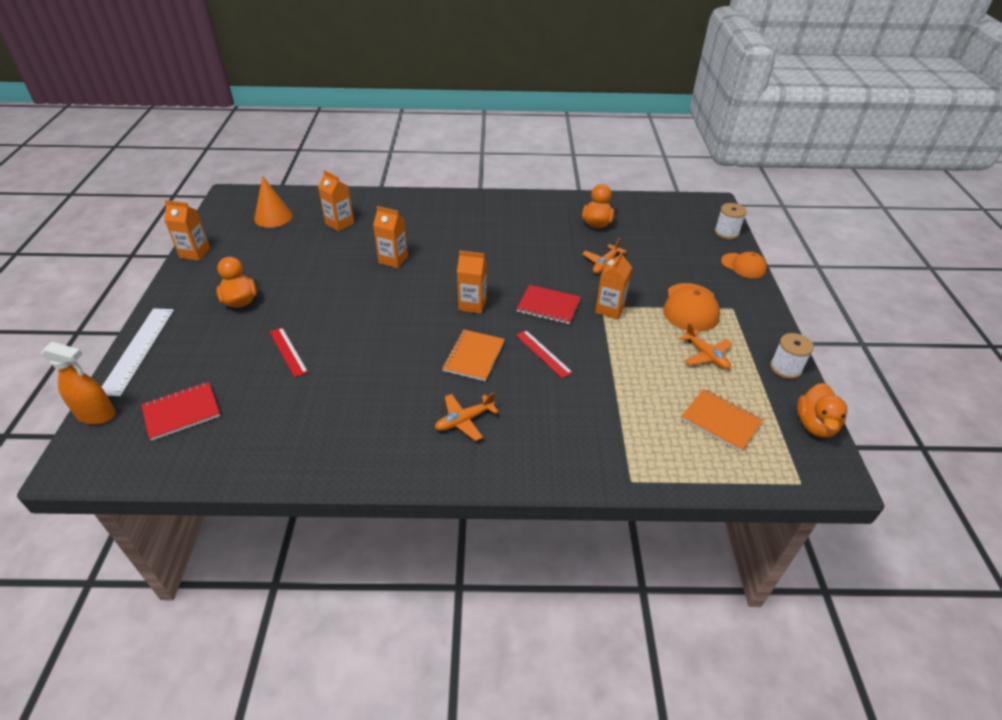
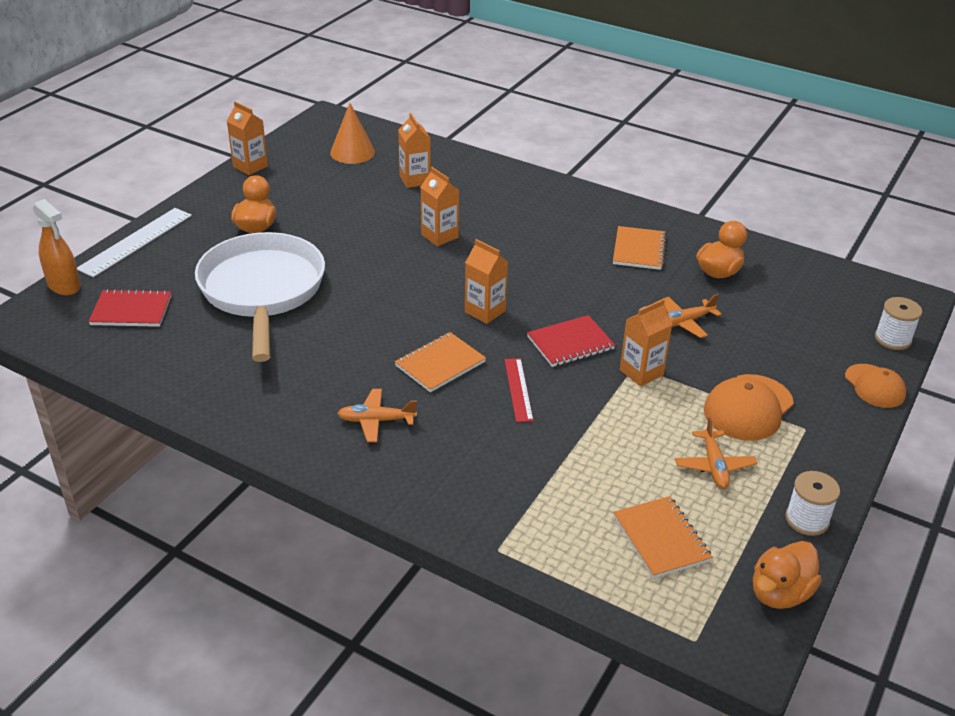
camera: 30 degrees right, 5 degrees down
(288, 351) = (262, 291): red ruler -> white pan
(536, 225) = (639, 250): none -> orange notebook
(548, 306) = (570, 343): red notebook -> red notebook turned 75 degrees counterclockwise

